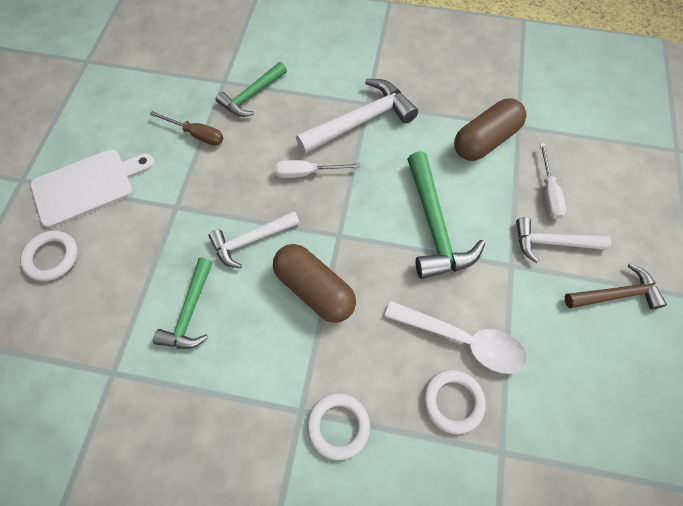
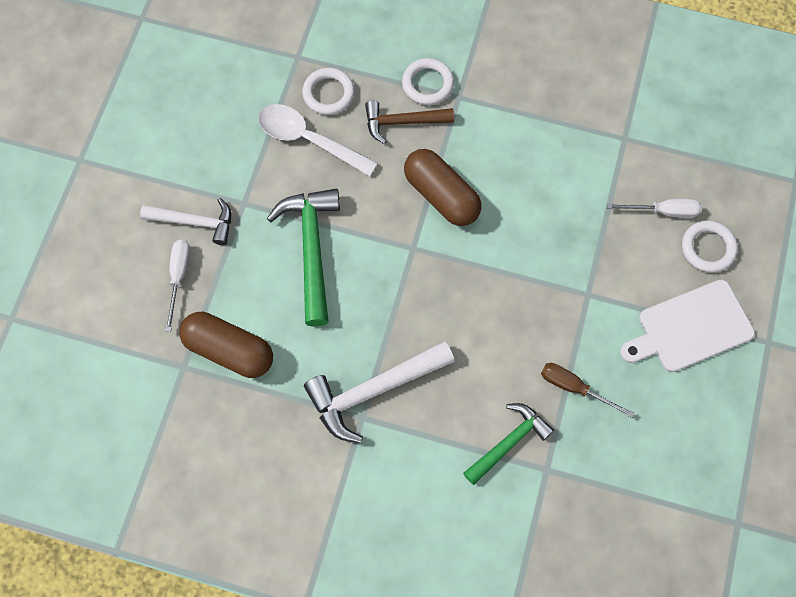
camera: 175 degrees left, 5 degrees up
(190, 312) = (560, 184): green hammer -> none
(251, 240) = (504, 250): white hammer -> none
(307, 173) = (443, 324): white screwdriver -> white screwdriver (663, 211)
(485, 140) = (229, 350): brown capsule -> brown capsule turned 60 degrees clockwise
(615, 294) = (153, 167): brown hammer -> brown hammer (403, 122)

